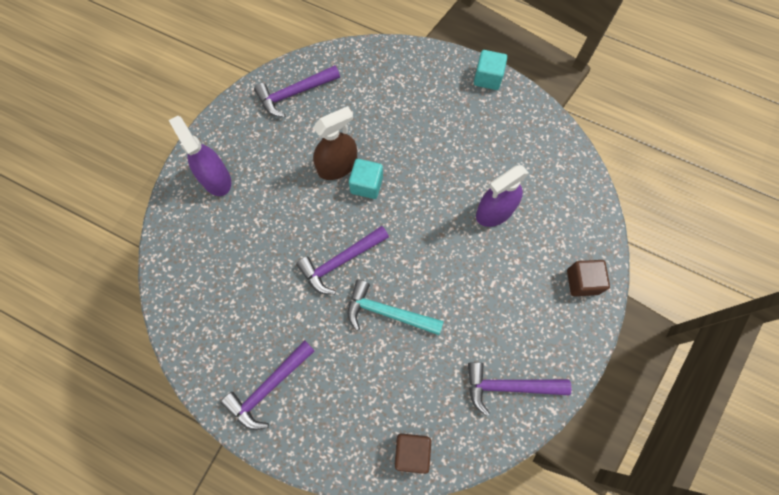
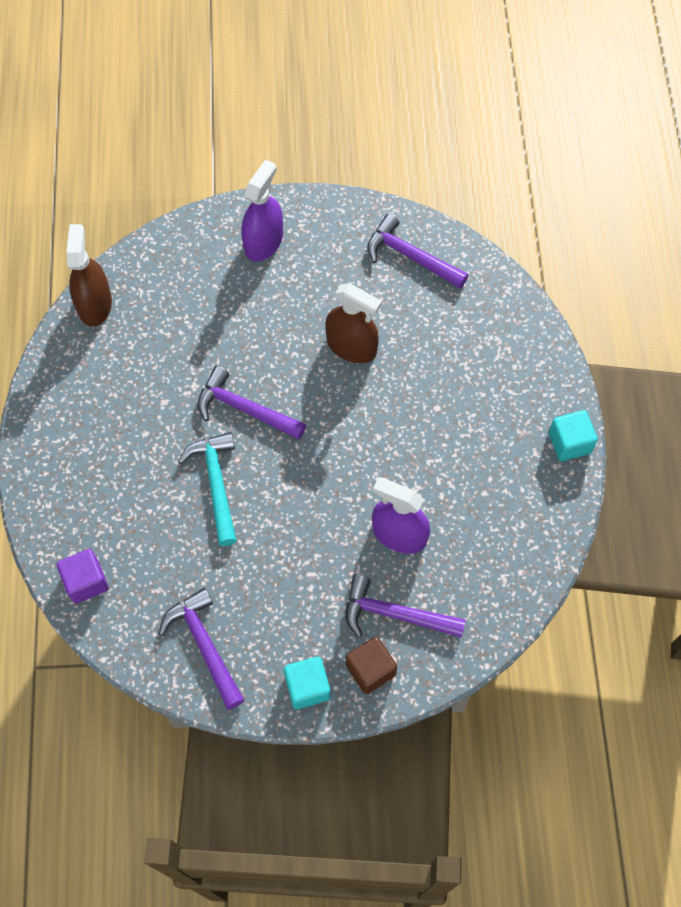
camera: 60 degrees right, 5 degrees down
(181, 326) = (95, 304): none -> brown spray bottle
(269, 387) = (78, 416): purple hammer -> purple hammer (395, 614)
(366, 185) = (347, 387): turquoise cube -> turquoise cube (307, 687)
(412, 451) = (86, 581): brown cube -> purple cube

